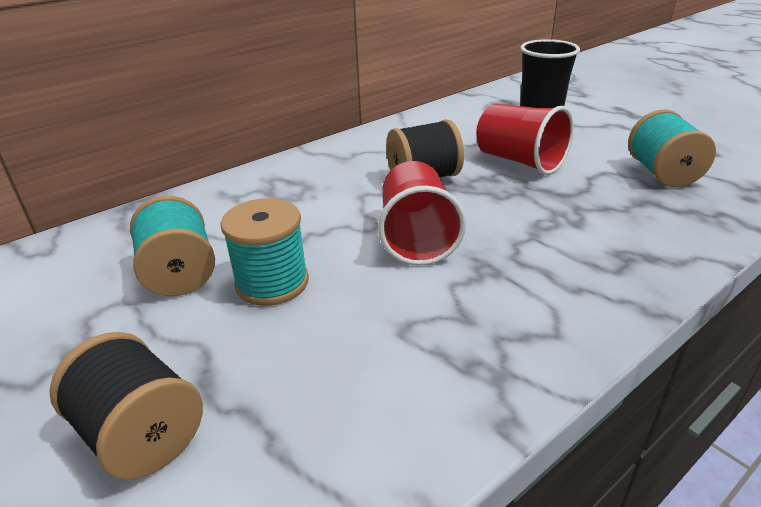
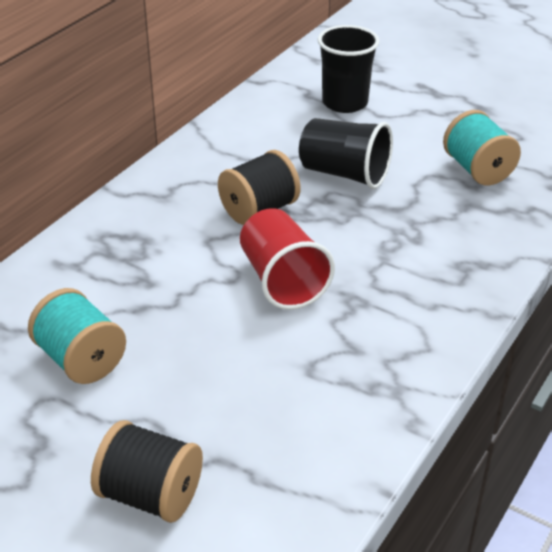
camera: 20 degrees left, 5 degrees up
(272, 283) = (175, 351): turquoise spool -> none
(519, 161) = (344, 174): red cup -> black cup

